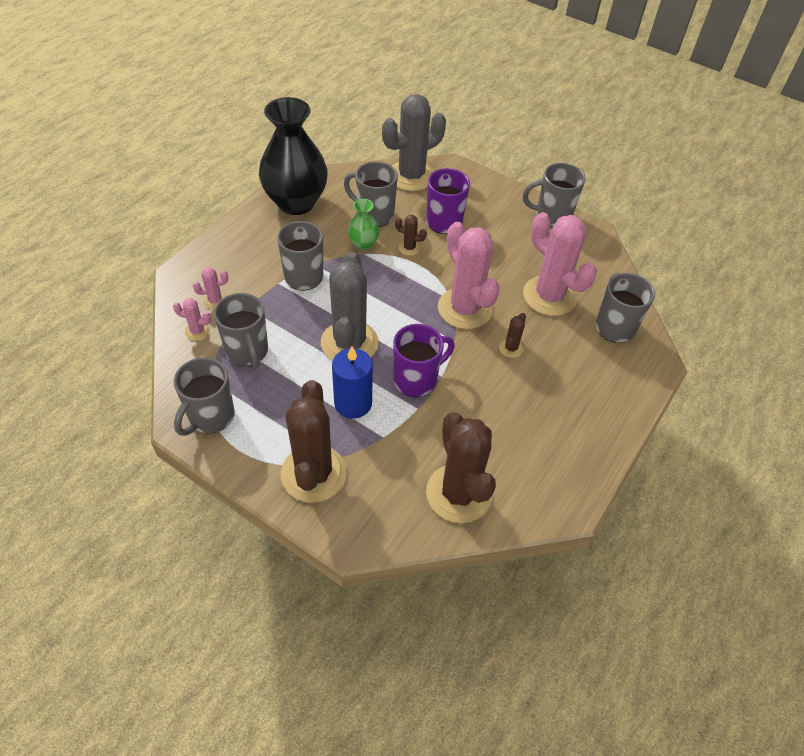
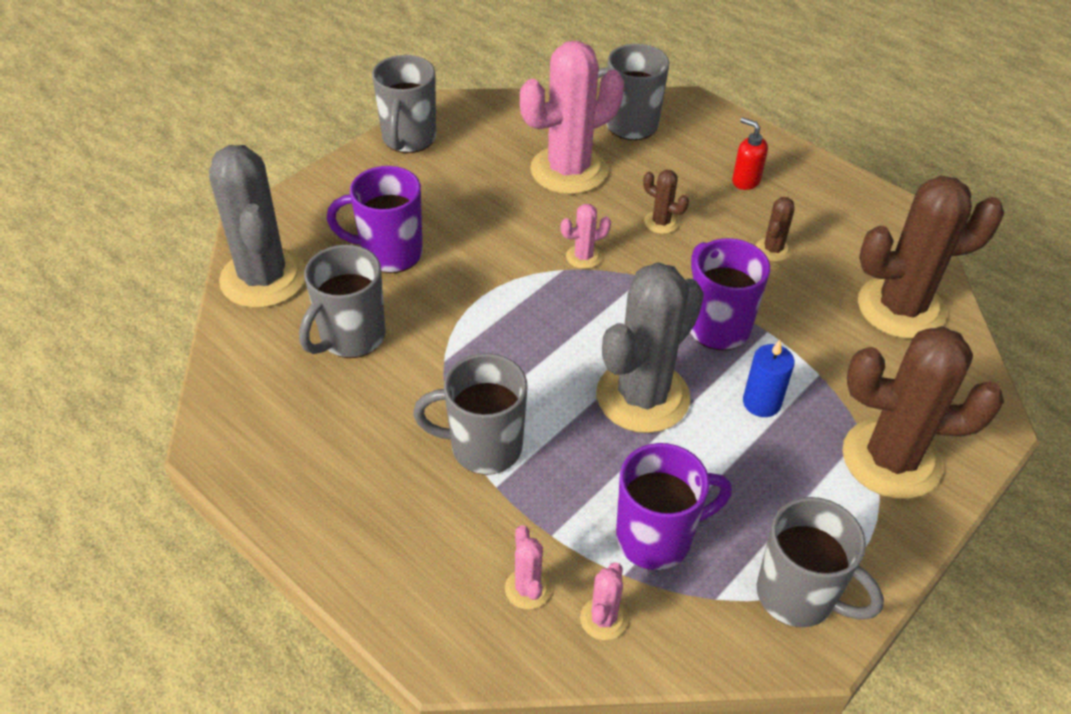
camera: 80 degrees left, 5 degrees down
(247, 352) = (656, 538): grey mug -> purple mug
(296, 202) = (284, 448): black vase -> none
(349, 343) = (642, 397): grey cactus -> grey cactus turned 60 degrees counterclockwise
(353, 403) = (761, 402): blue candle -> blue candle, size x0.67
(363, 244) = (420, 359): green vase -> none
(409, 248) = (442, 302): brown cactus -> brown cactus (773, 250)
(465, 308) = (583, 257): pink cactus -> pink cactus, size x0.43
(574, 398) = (745, 181): none -> red soap dispenser

